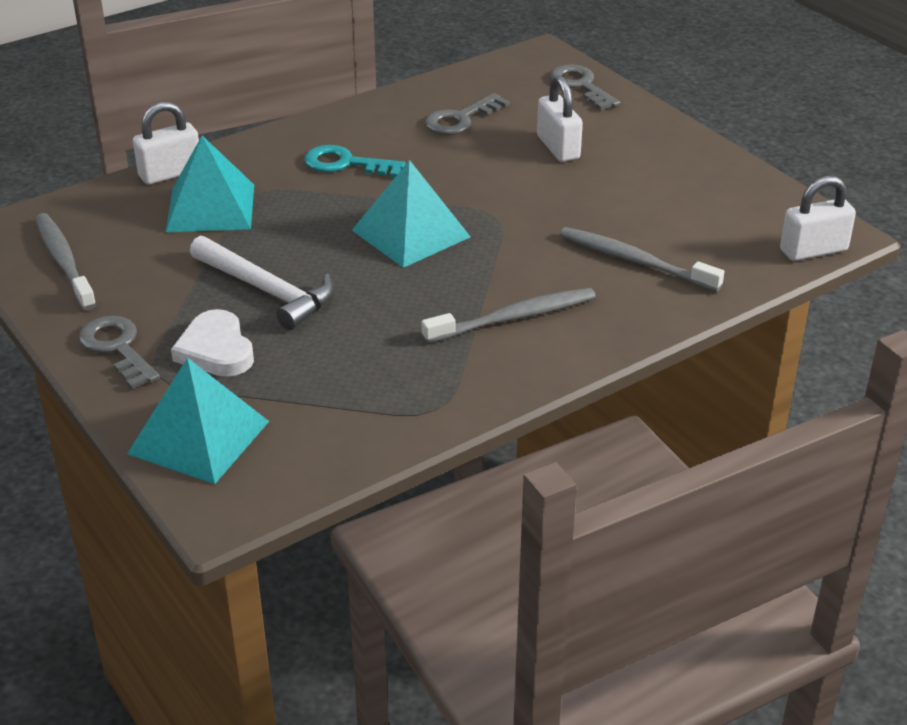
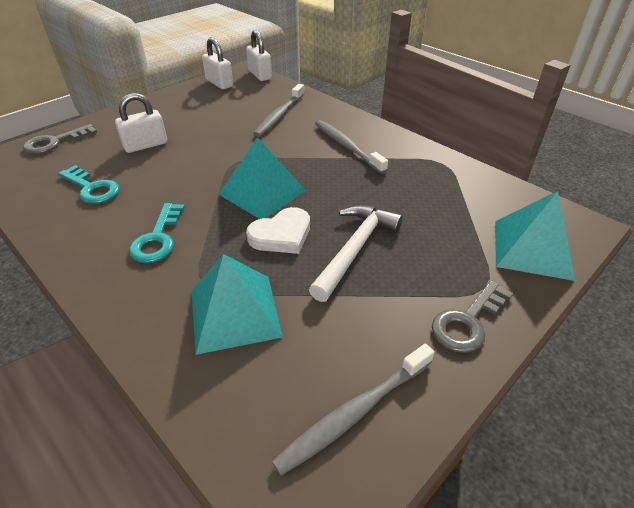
camera: 100 degrees left, 5 degrees up
(170, 173) = (165, 364): white padlock -> white padlock (219, 83)
(216, 350) = (438, 261): white heart -> white heart (281, 235)
(460, 119) = (92, 188): grey key -> turquoise key

